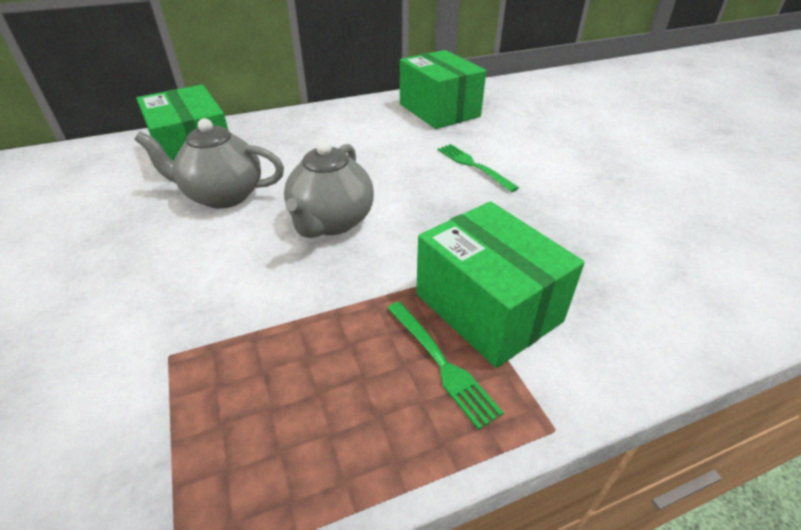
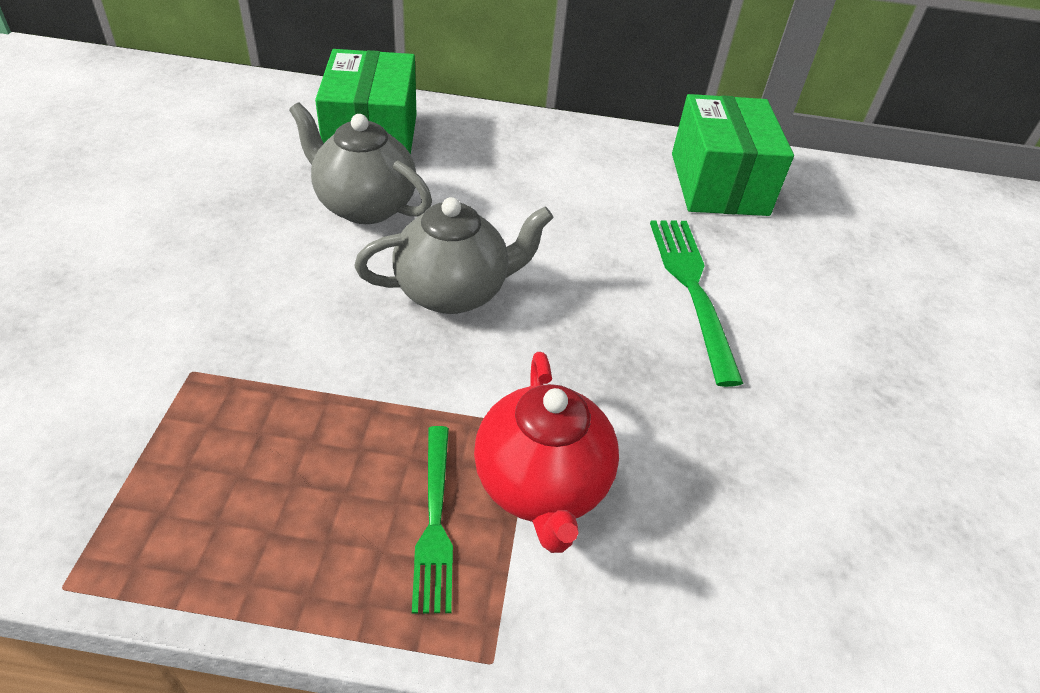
camera: 25 degrees right, 5 degrees up
(331, 222) = (453, 292): grey teapot -> grey teapot turned 150 degrees counterclockwise
(473, 165) = (691, 288): green fork -> green fork, size x1.54
(488, 307) = (541, 485): green box -> red teapot

